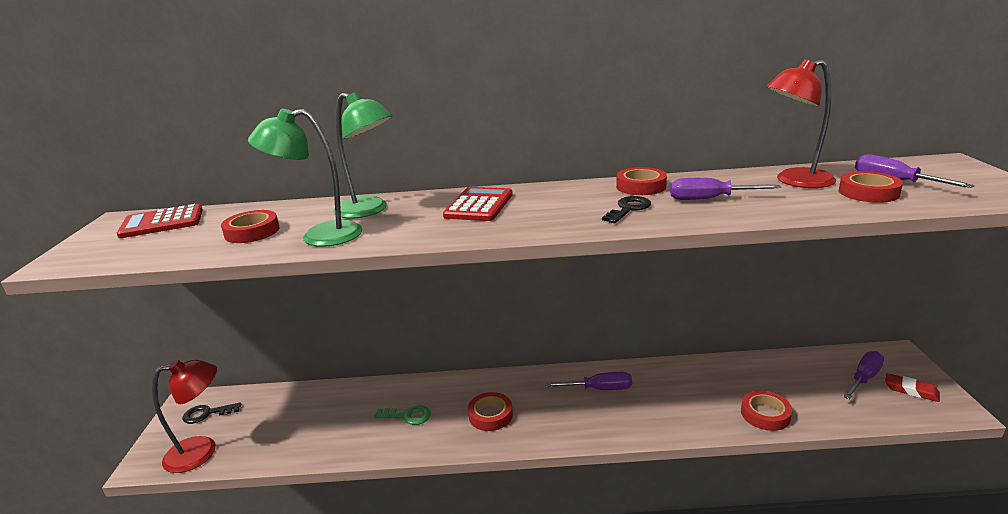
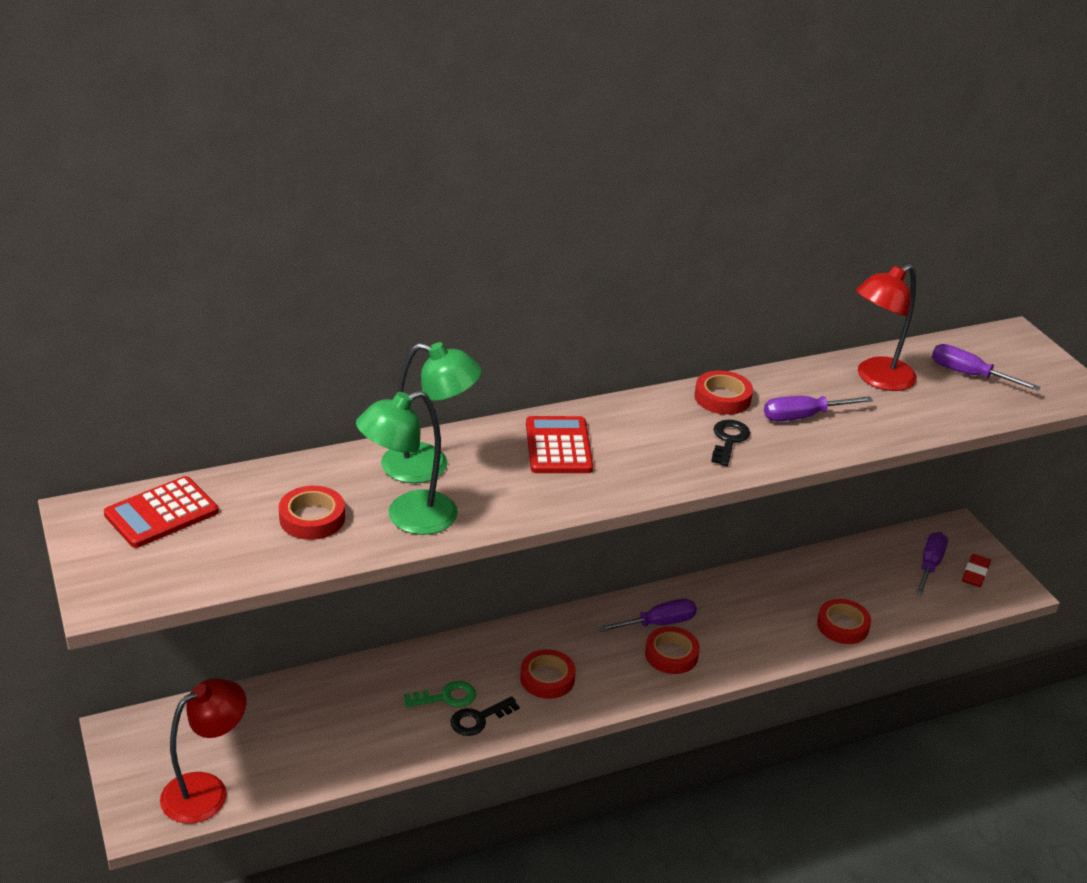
camera: 25 degrees left, 10 degrees up
(207, 414) = (167, 742): black key -> black key (478, 719)
(868, 192) = (949, 395): red tape -> red tape (671, 654)
(911, 390) = (975, 574): red eraser -> red eraser turned 75 degrees counterclockwise

